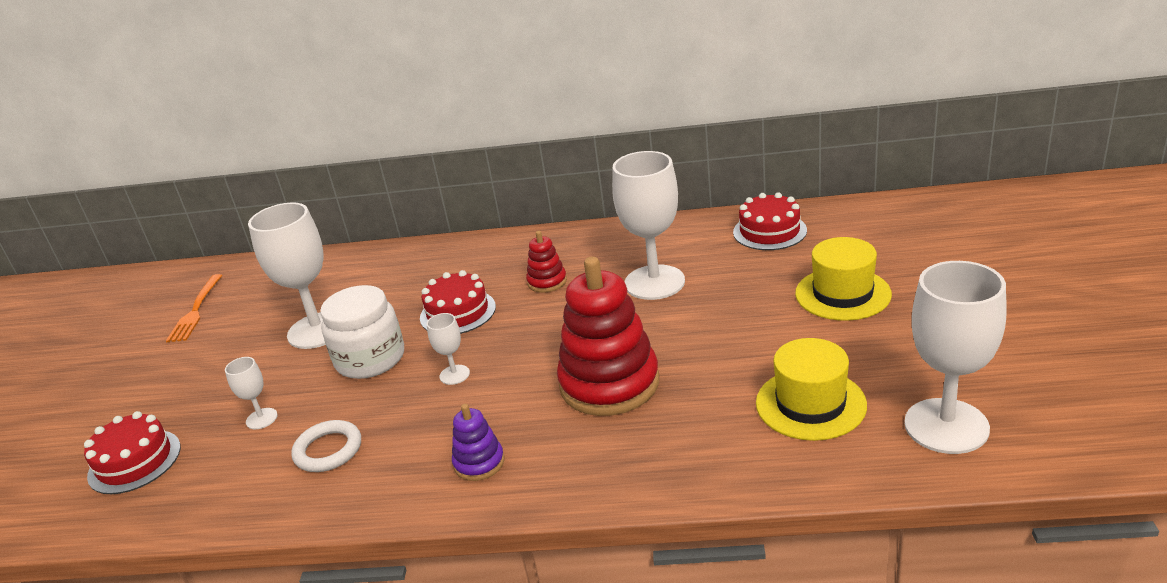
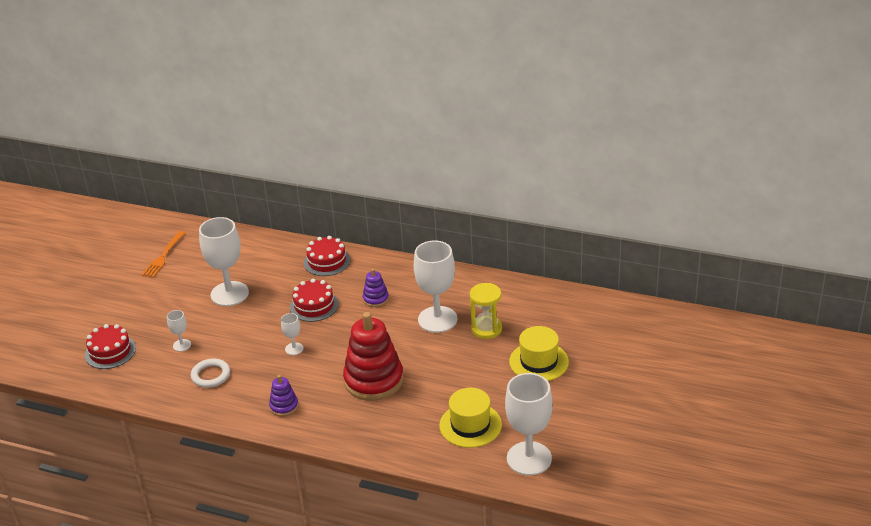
camera: 15 degrees right, 5 degrees up
(370, 359) = (252, 323): white jar -> none
(547, 282) = (375, 299): red stacking toy -> purple stacking toy
(734, 275) = (486, 329): none -> yellow hourglass
(769, 231) = (530, 302): red cake -> red cake (327, 261)

